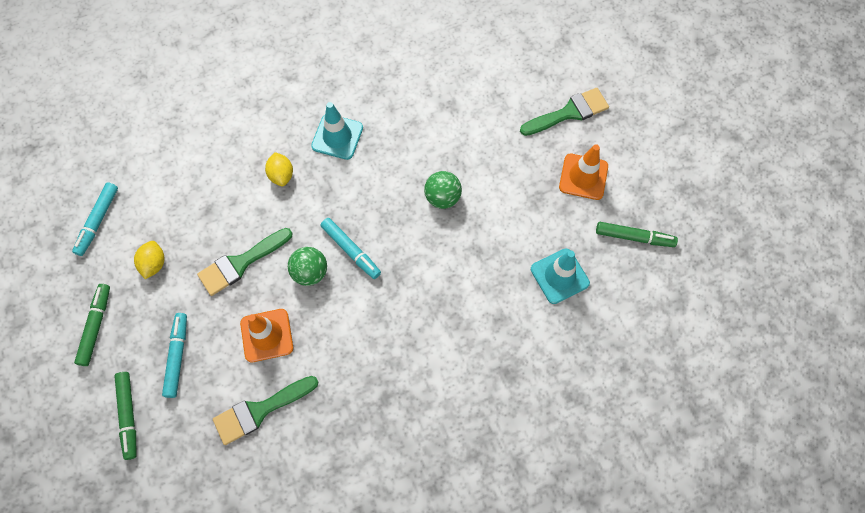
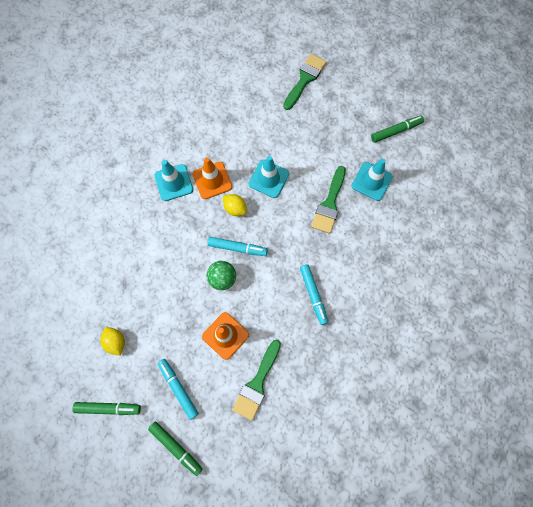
camera: 35 degrees left, 5 degrees up
(96, 326) = (108, 408): green marker -> green marker turned 120 degrees clockwise
(98, 221) = (54, 340): turquoise marker -> turquoise marker (313, 295)
(241, 263) = (173, 303): green brush -> green brush (329, 204)
(281, 175) = (156, 230): yellow lemon -> yellow lemon (235, 208)
(442, 197) = (268, 179): green ball -> turquoise traffic cone
(583, 177) = (341, 113): orange traffic cone -> orange traffic cone (212, 180)

